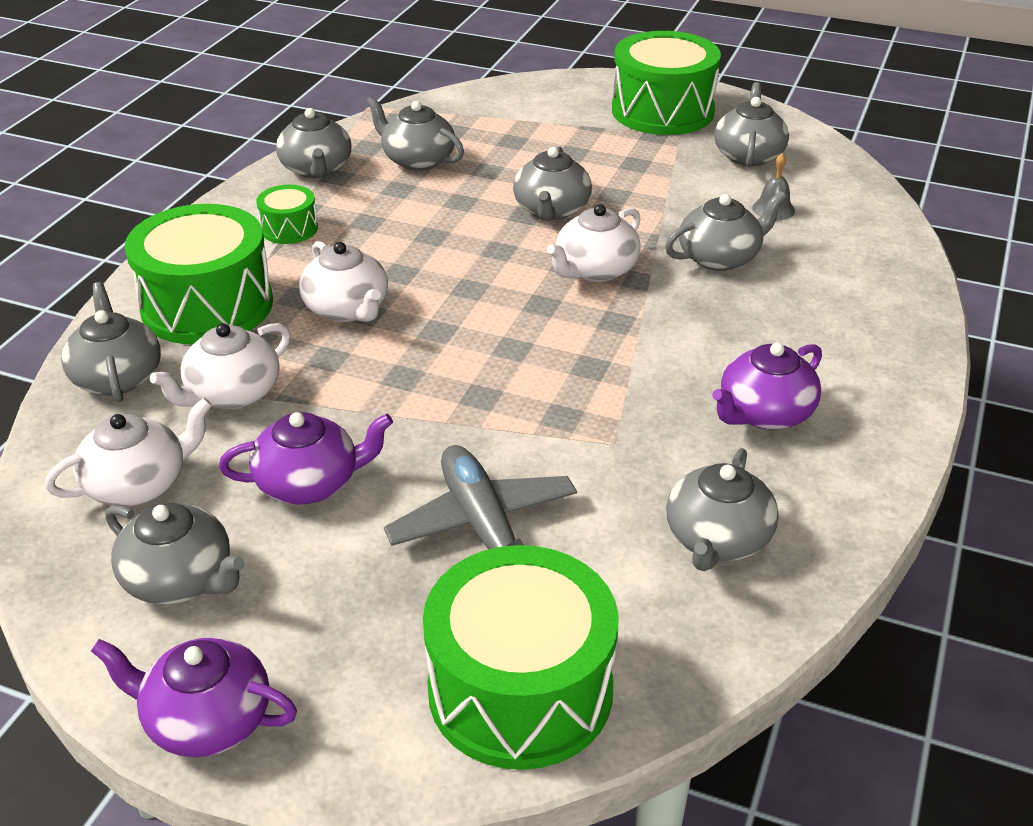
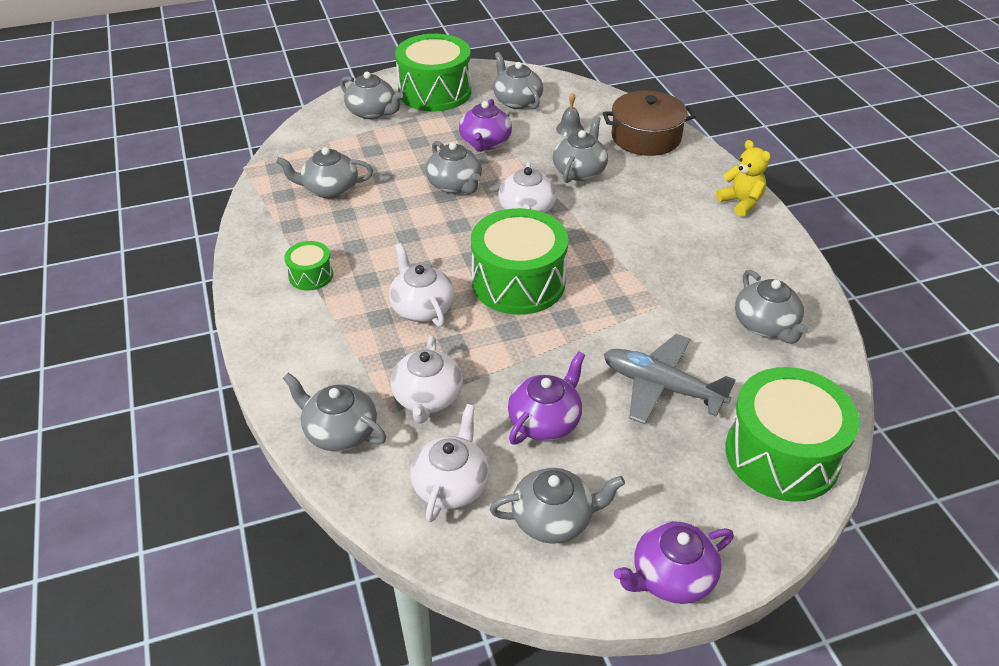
camera: 40 degrees left, 5 degrees up
(207, 305) = (330, 353): green drum -> green drum (518, 282)
(316, 169) = (270, 226): grey teapot -> grey teapot (372, 112)
(347, 309) = (422, 308): white teapot -> white teapot turned 135 degrees counterclockwise
(764, 413) = (706, 248): purple teapot -> purple teapot (485, 143)
(864, 258) = (646, 137): none -> brown pot
(893, 387) = (741, 202): none -> yellow teddy bear

